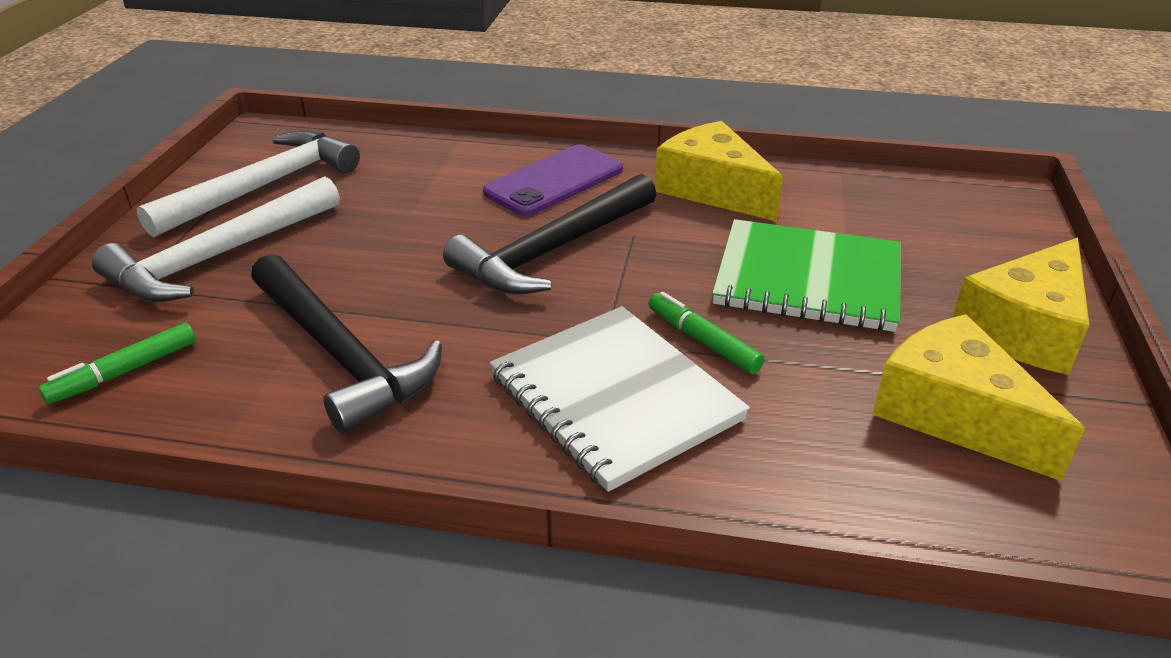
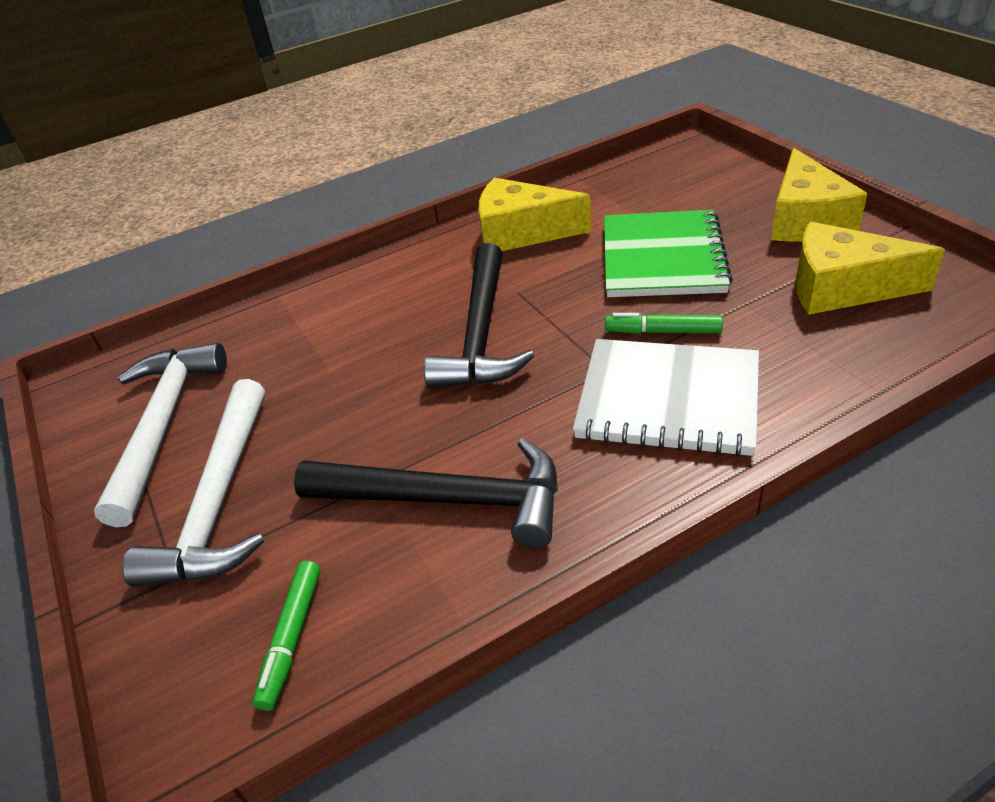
camera: 35 degrees left, 5 degrees up
(554, 181) = (404, 286): purple phone -> none
(807, 279) = (662, 257): green notebook -> green notebook turned 60 degrees counterclockwise

